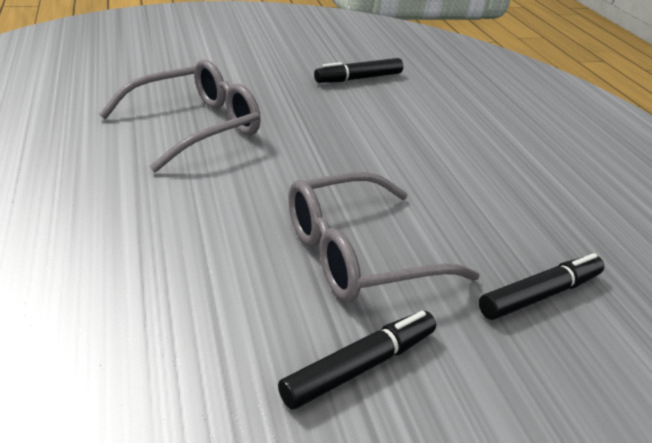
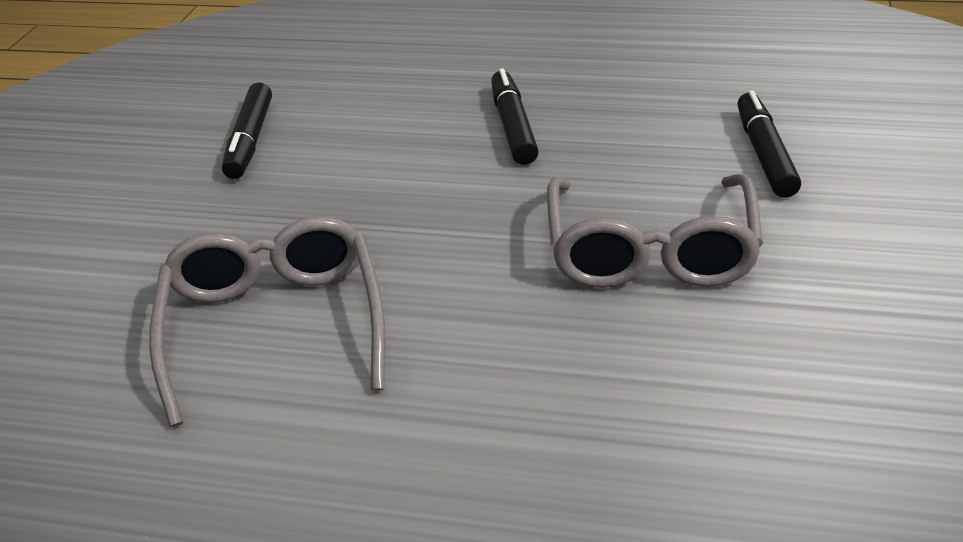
camera: 55 degrees left, 0 degrees up
(358, 366) = (828, 300): black marker -> black marker (513, 127)

